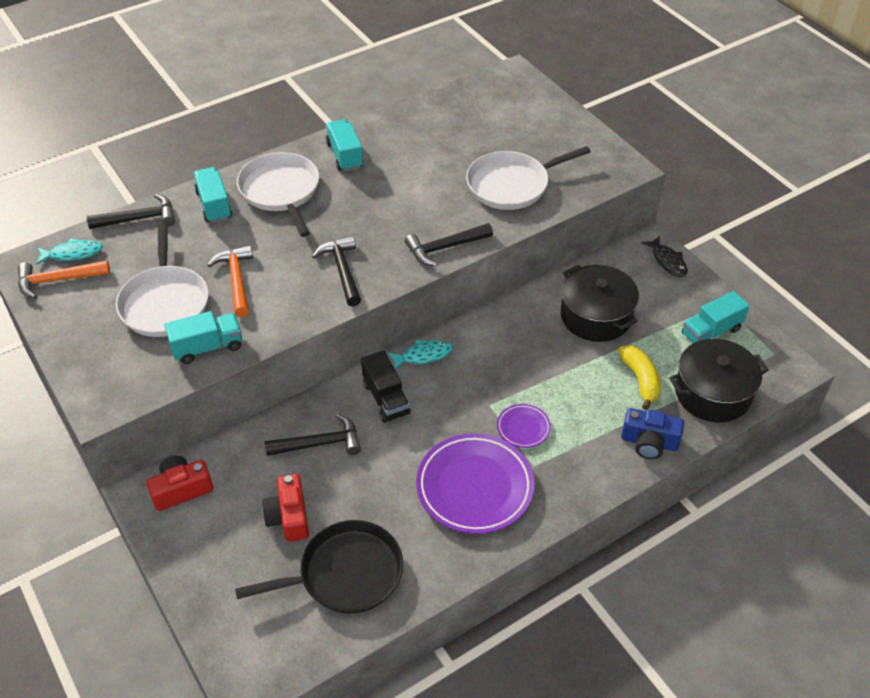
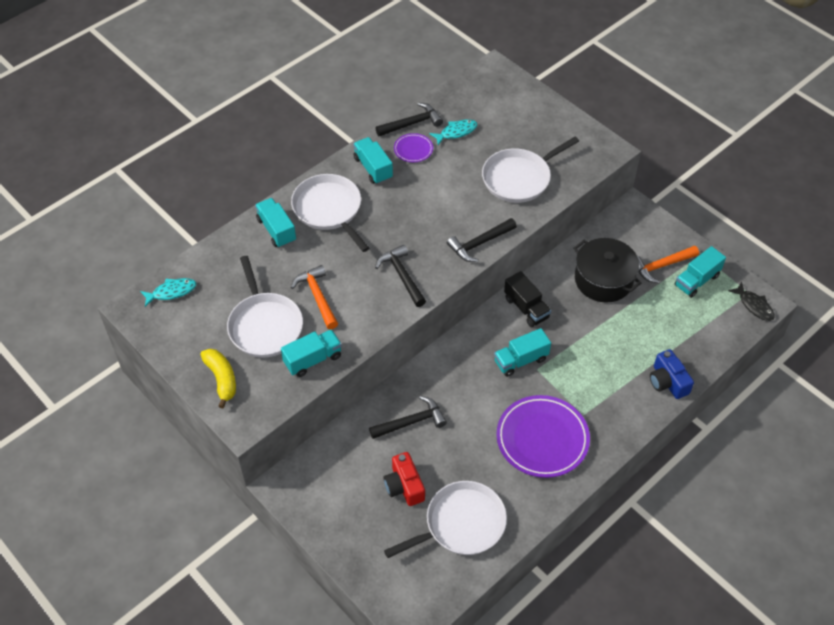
camera: 10 degrees left, 5 degrees up
(57, 280) = (167, 318): orange hammer -> orange hammer (661, 266)
(139, 219) = (217, 251): black hammer -> black hammer (412, 123)
(181, 489) = (312, 477): red camera -> none
(345, 573) = (461, 524): black pan -> white pan
(386, 398) = (453, 376): black truck -> black truck (526, 308)
(423, 355) = (474, 334): turquoise fish -> turquoise fish (456, 132)
(472, 392) = (521, 360): none -> turquoise truck
(523, 428) = (568, 384): purple plate -> purple plate (413, 150)
(640, 380) = (650, 330): yellow banana -> yellow banana (222, 379)
(649, 442) = (667, 382): blue camera -> blue camera turned 60 degrees clockwise
(667, 261) = (650, 222): black fish -> black fish (754, 305)
(712, 393) = (707, 333): black pot -> none

